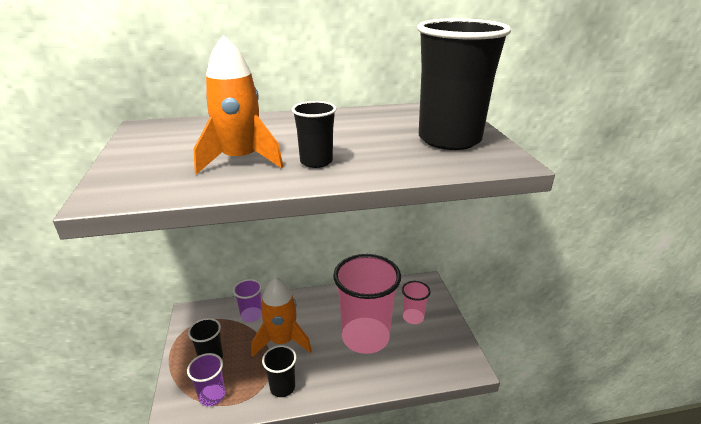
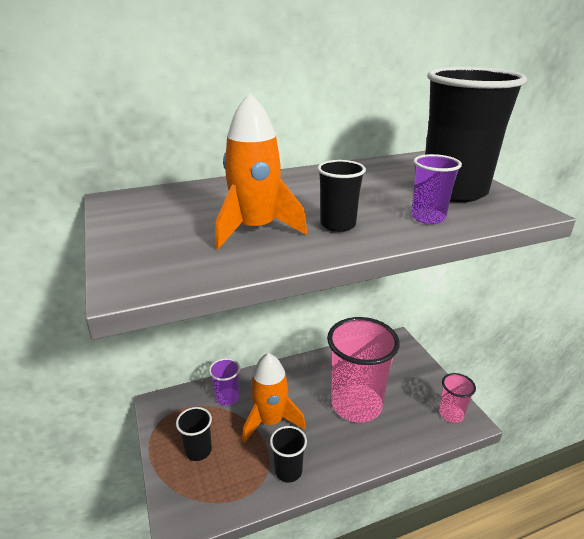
camera: 10 degrees left, 0 degrees up
(212, 396) = (214, 492): purple cup -> purple cup (428, 218)
(413, 317) = (397, 377): pink cup -> pink cup (451, 414)

